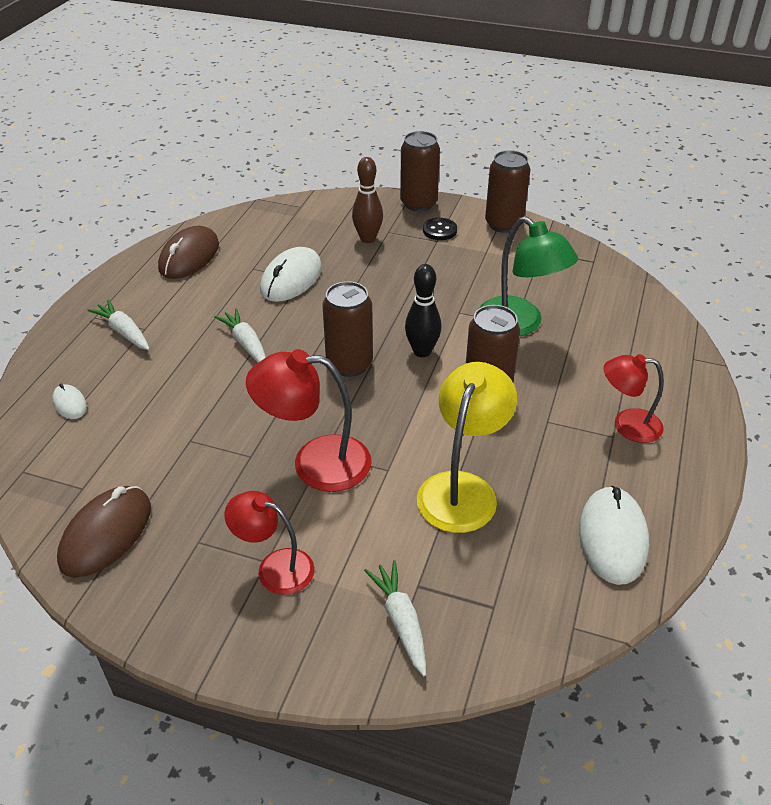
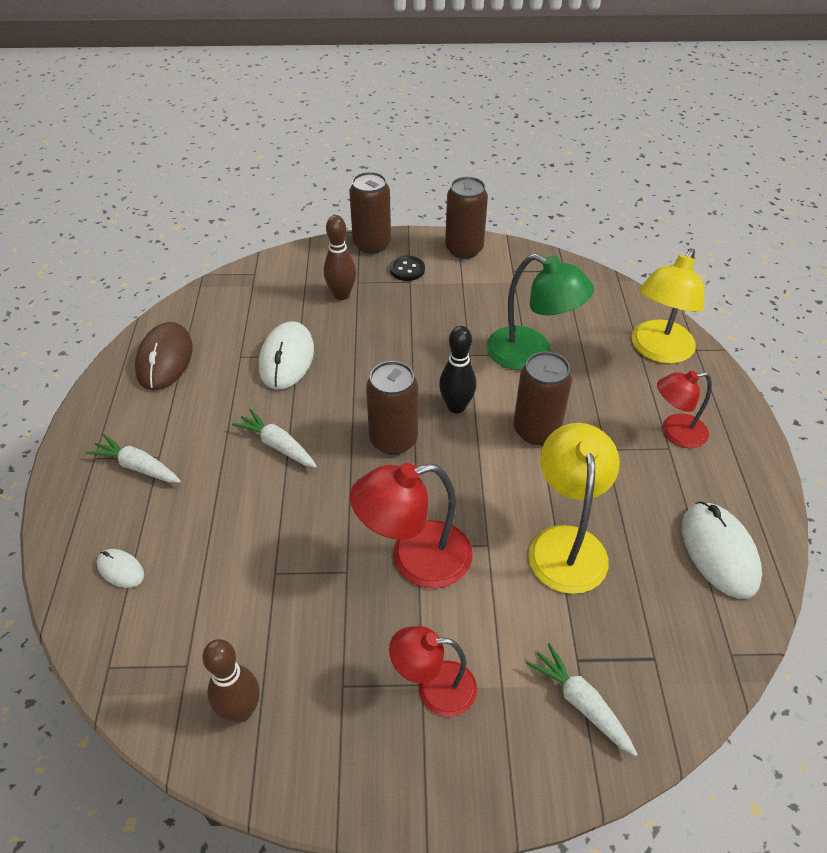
camera: 20 degrees left, 5 degrees up
(106, 534) = (241, 710): brown mouse -> brown bowling pin
(651, 350) = (658, 351): none -> yellow lamp

